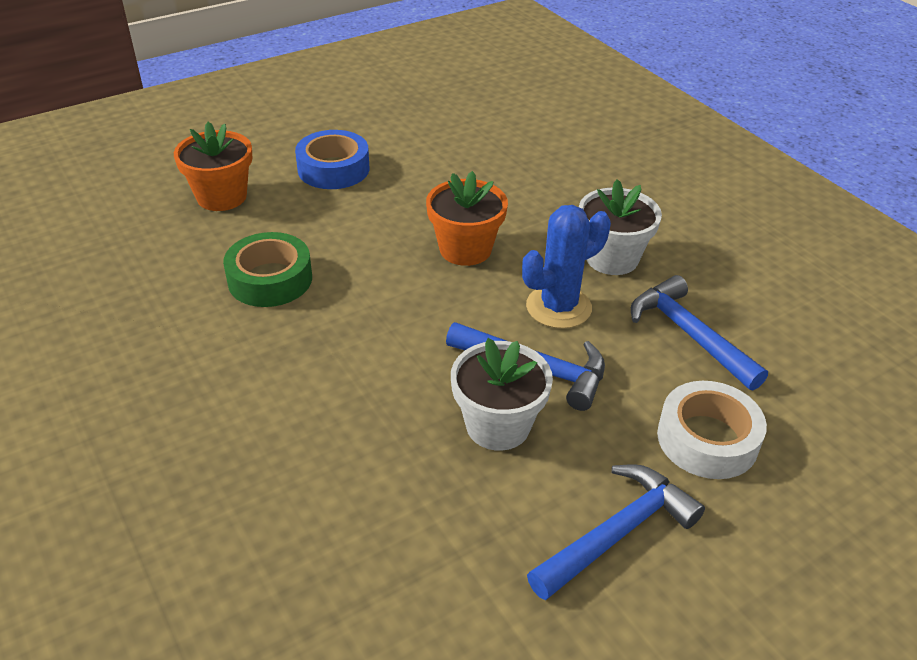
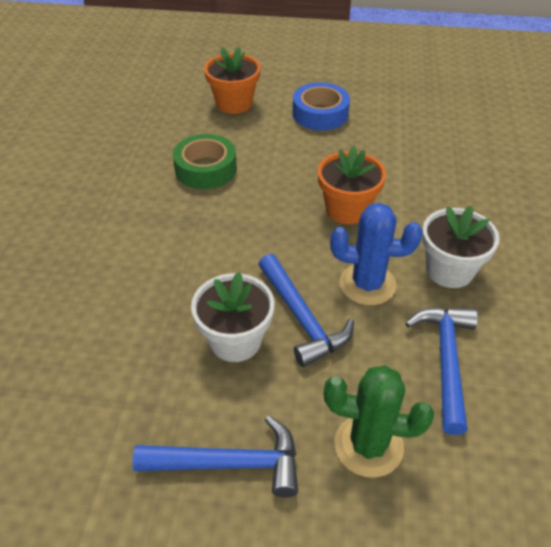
camera: 40 degrees right, 5 degrees up
(707, 439) = (368, 445): white tape -> green cactus

